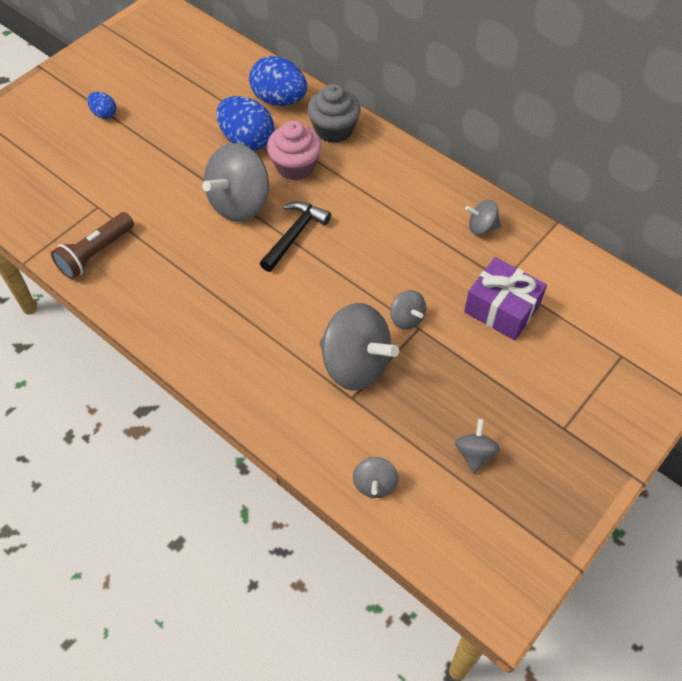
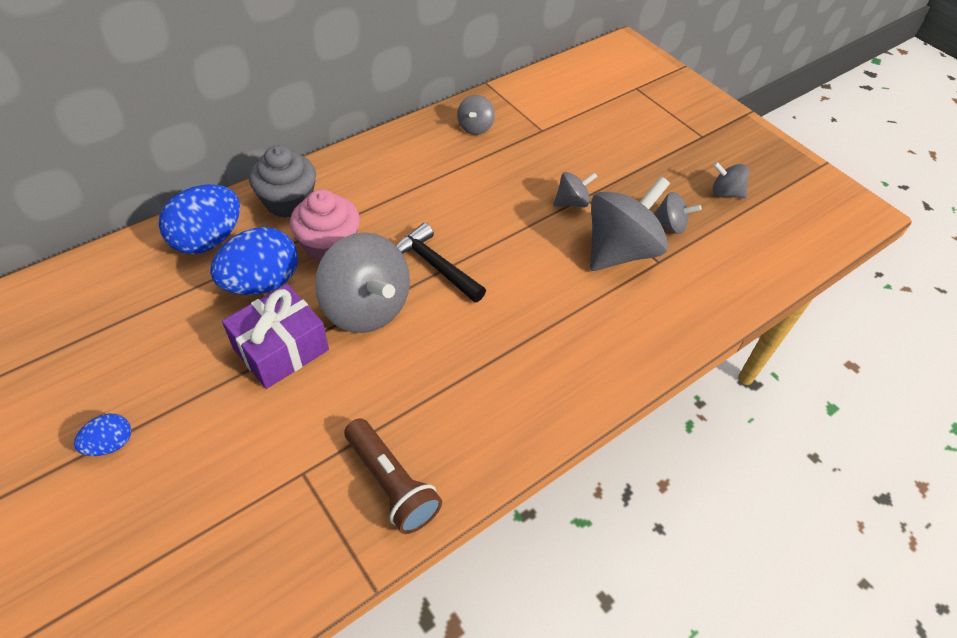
camera: 80 degrees left, 5 degrees down
(375, 484) = (755, 265): grey spinning top -> grey spinning top (670, 225)
(501, 309) = (574, 139): purple gift -> purple gift (281, 349)

